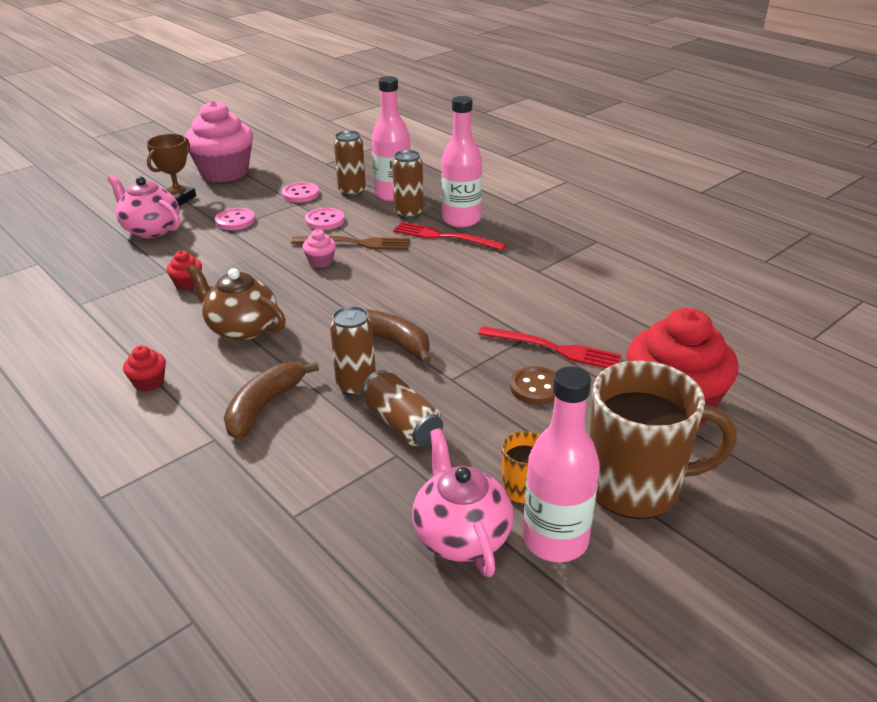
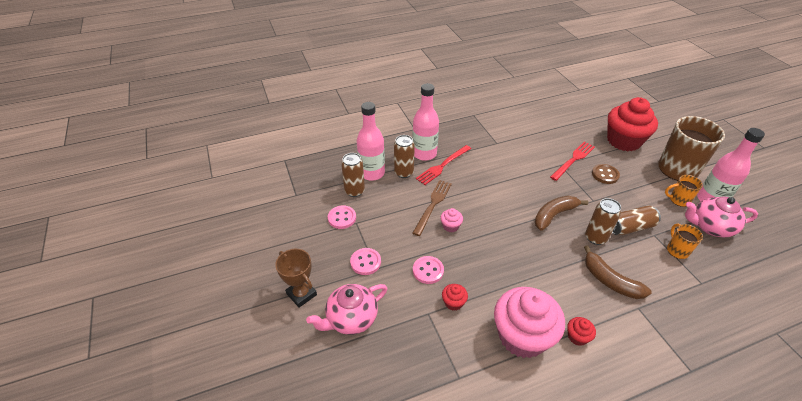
camera: 70 degrees left, 10 degrees up
(224, 172) = (269, 257): pink cupcake -> pink cupcake (522, 336)
(241, 328) = (523, 279): brown teapot -> none
(325, 221) = (392, 213): pink button -> pink button (428, 270)
(368, 484) = (677, 250): none -> orange mug

